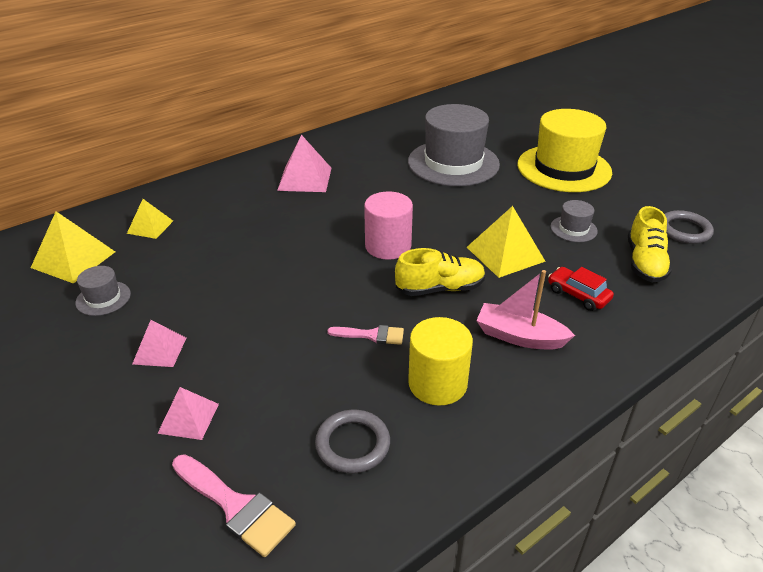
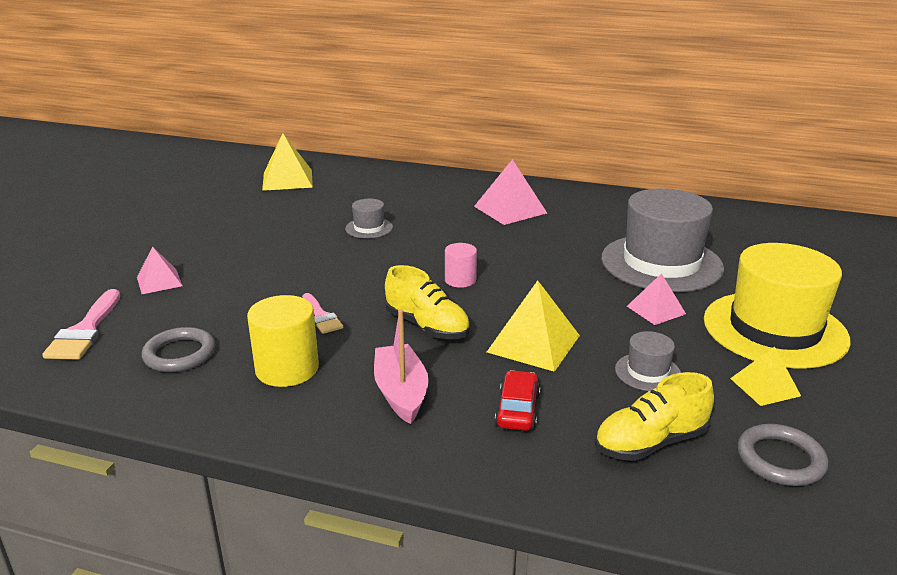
camera: 55 degrees right, 10 degrees down
(103, 298) = (256, 205): grey hat -> grey hat (369, 228)
(150, 227) = (356, 185): yellow pyramid -> yellow pyramid (765, 387)
(160, 350) = (220, 244): pink pyramid -> pink pyramid (656, 310)
(388, 246) = (460, 280): pink cylinder -> pink cylinder, size x0.61

